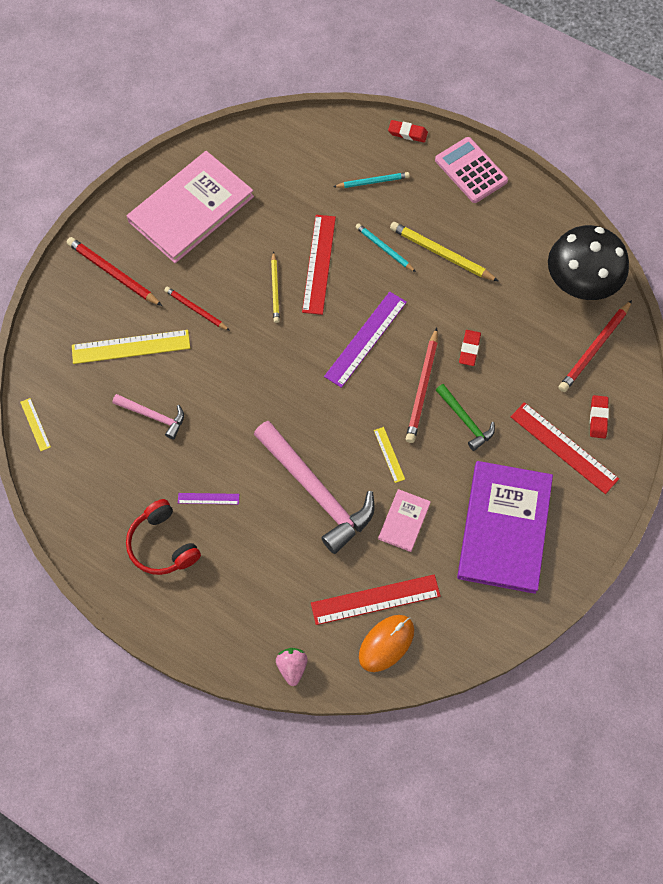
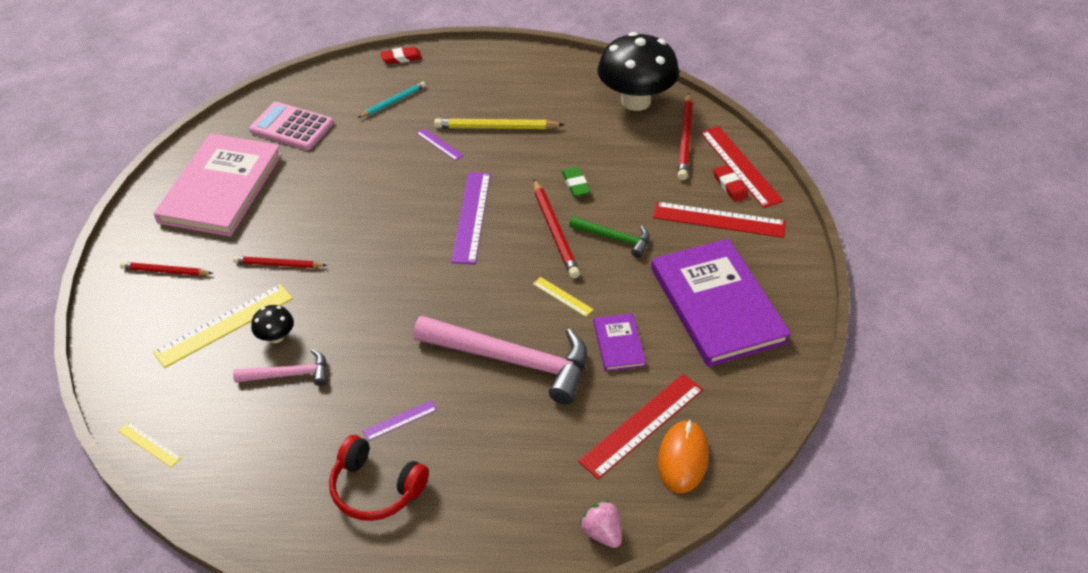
camera: 30 degrees left, 20 degrees down
(113, 273) = (165, 271): red pencil -> red pencil, size x0.65
(161, 377) = (276, 337): none -> black mushroom
(275, 289) = (352, 215): yellow pencil -> none
(319, 264) = (384, 179): red ruler -> red ruler (740, 166)
(384, 248) = (439, 144): turquoise pencil -> purple ruler
(404, 521) = (619, 344): pink book -> purple book
(469, 349) = (576, 184): red eraser -> green eraser
(471, 170) = (479, 62): pink calculator -> pink calculator (292, 127)

